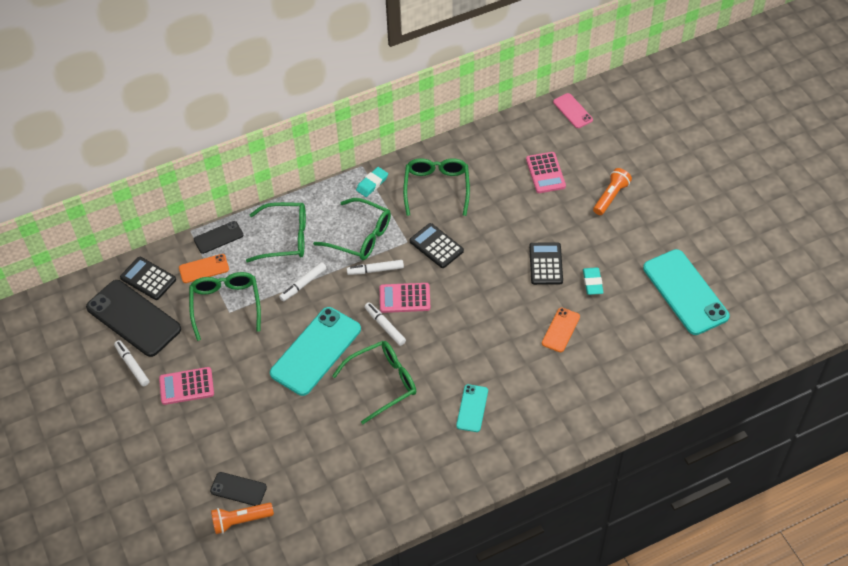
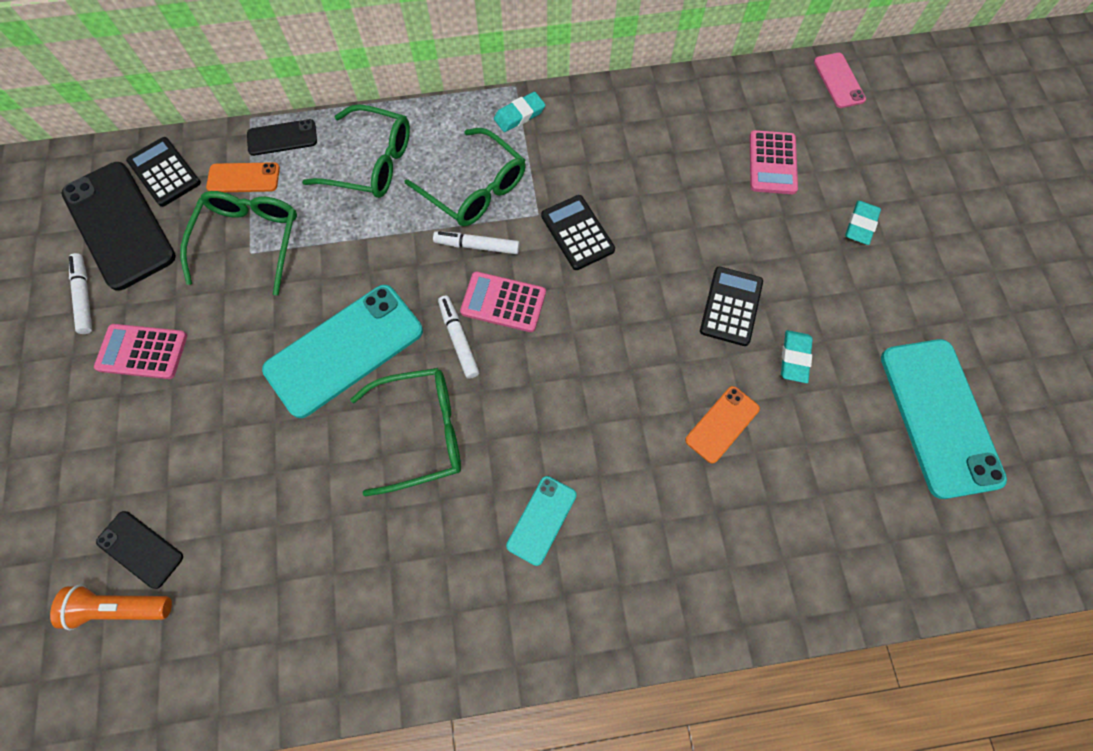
camera: 15 degrees right, 15 degrees up
(303, 284) = (368, 239): white marker -> none
(436, 188) = (607, 144): green glasses -> none
(611, 196) = (860, 225): orange flashlight -> turquoise eraser

